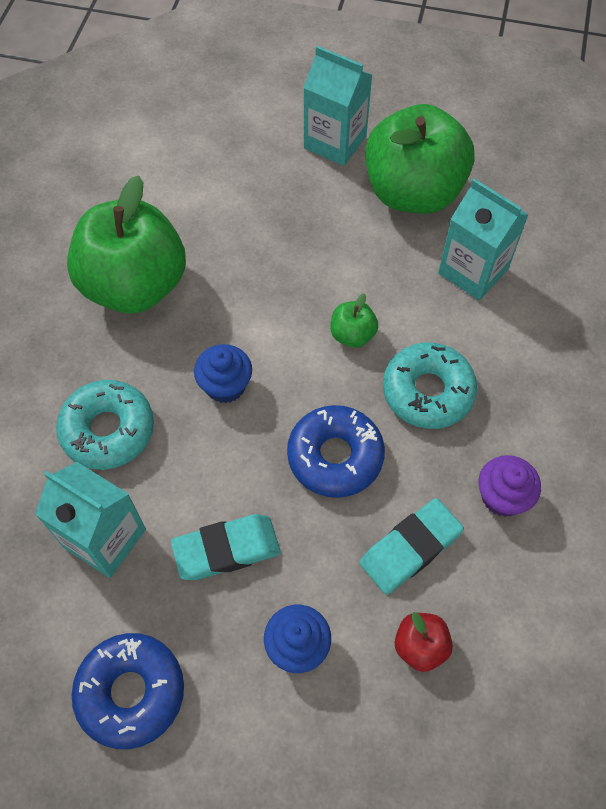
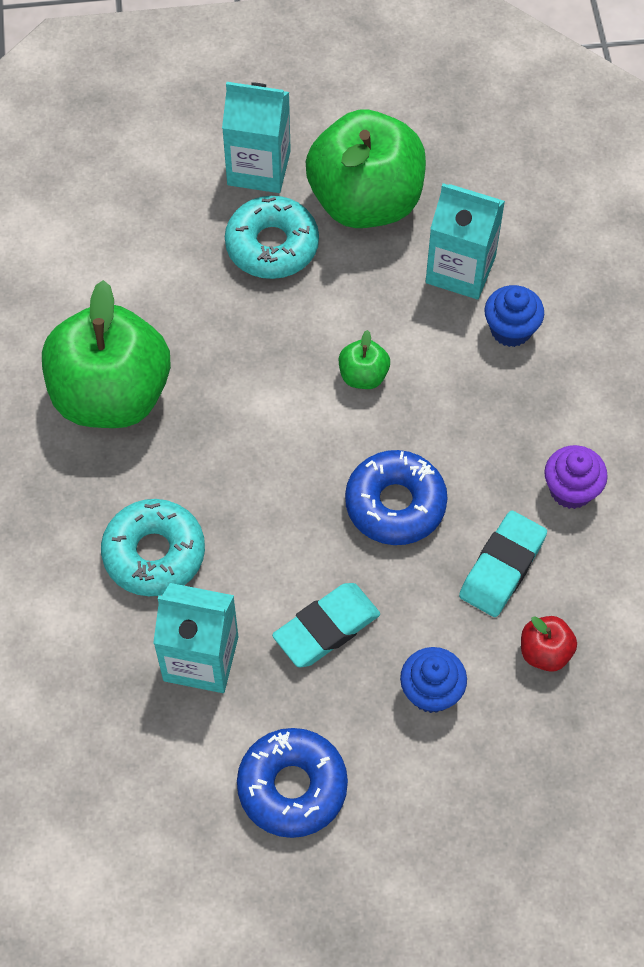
camera: 20 degrees left, 0 degrees up
(225, 386) = (255, 470): blue cupcake -> blue cupcake (511, 329)
(427, 392) = (461, 410): turquoise donut -> turquoise donut (272, 246)

